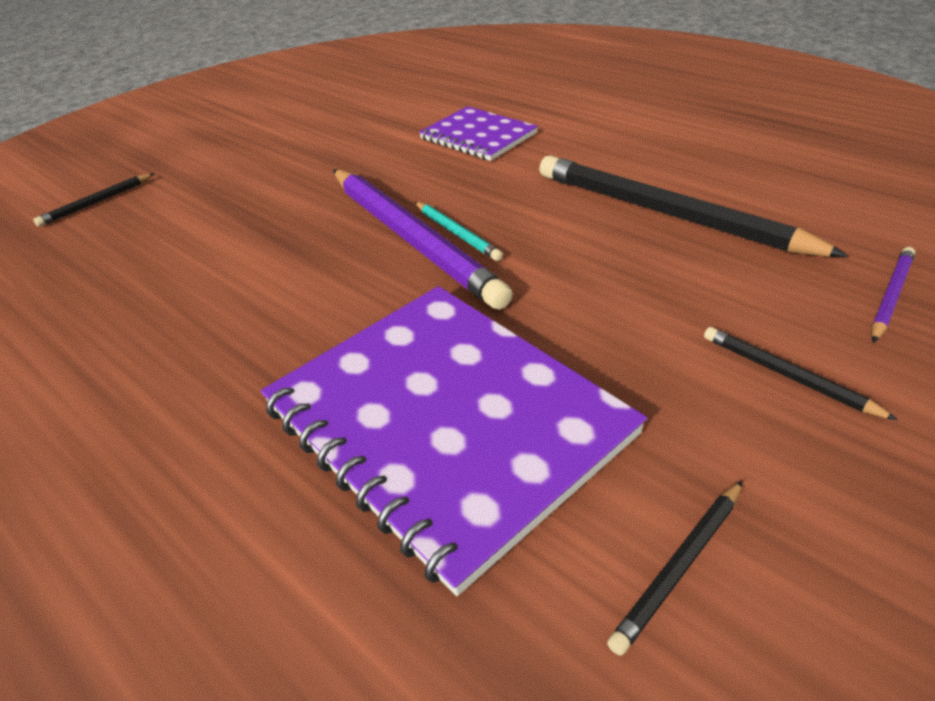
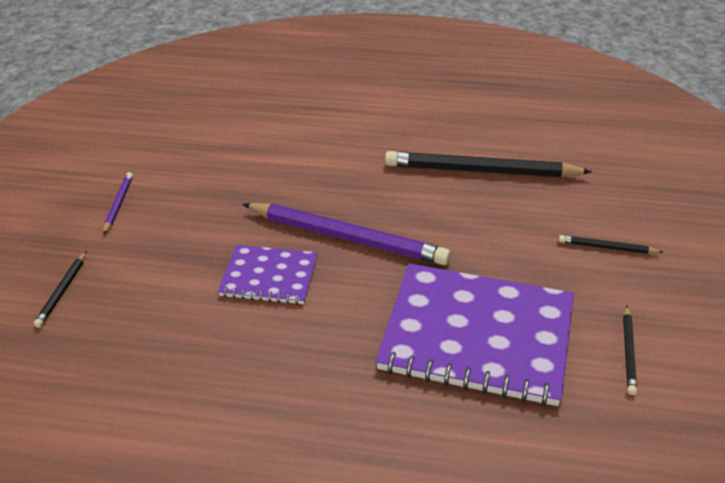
camera: 35 degrees left, 0 degrees up
(457, 233) = (372, 224): turquoise pencil -> none
(478, 136) = (311, 145): purple notebook -> purple notebook (269, 276)
(890, 296) = (620, 187): purple pencil -> purple pencil (118, 204)

